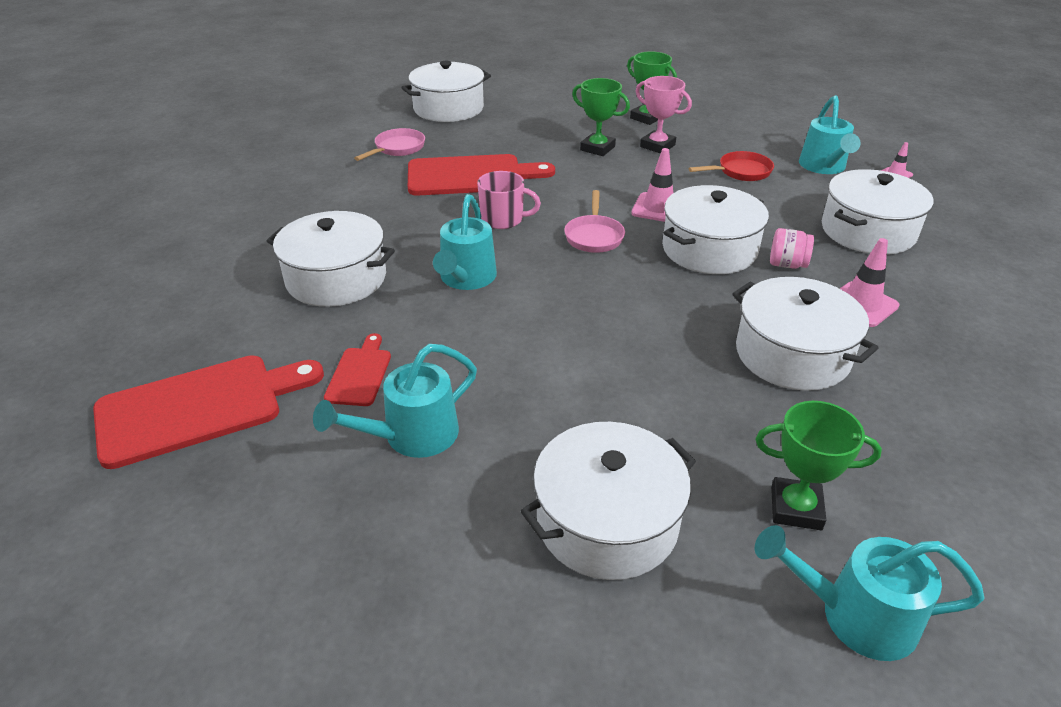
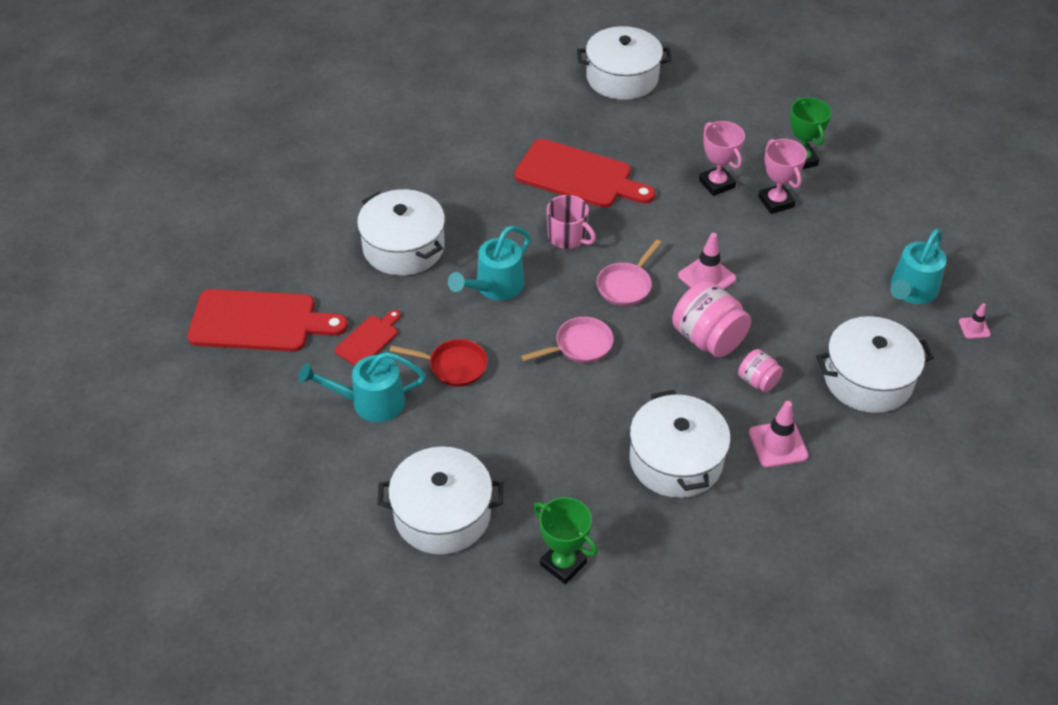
camera: 30 degrees right, 10 degrees up
(397, 148) = (541, 117): pink pan -> pink pan (580, 346)
(597, 148) = (716, 184): green trophy -> pink trophy
(709, 249) = (708, 339): white pot -> pink jar
(741, 172) = (823, 265): red pan -> red pan (453, 366)
(854, 616) = (533, 637): turquoise watering can -> none

